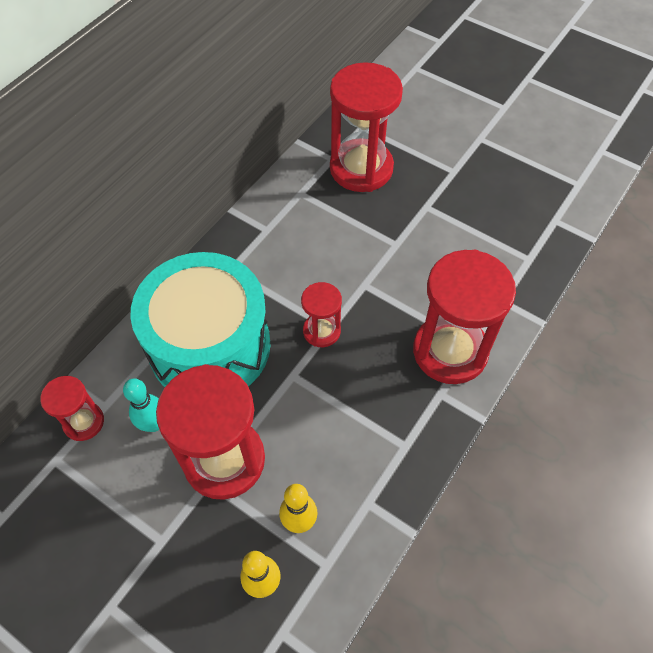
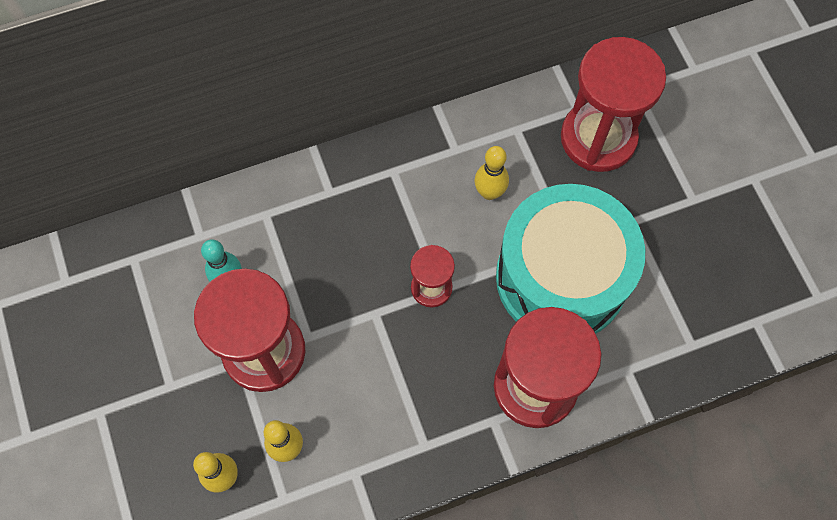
camera: 35 degrees right, 10 degrees up
(84, 422) = (175, 240): red hourglass -> none
(210, 346) = (323, 237): turquoise drum -> turquoise drum (561, 277)
(313, 243) = (489, 192): none -> yellow bowling pin

